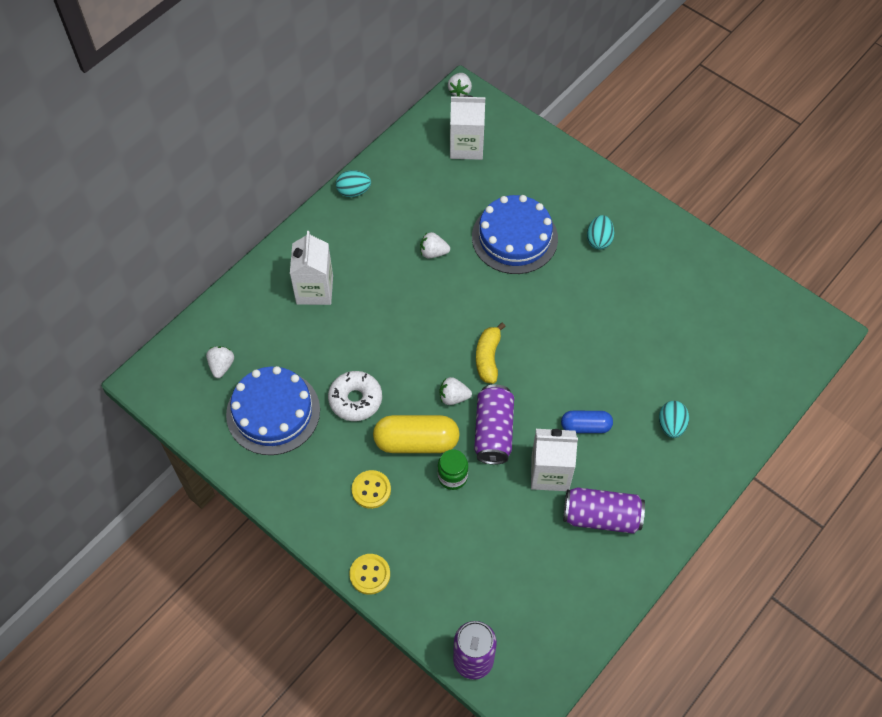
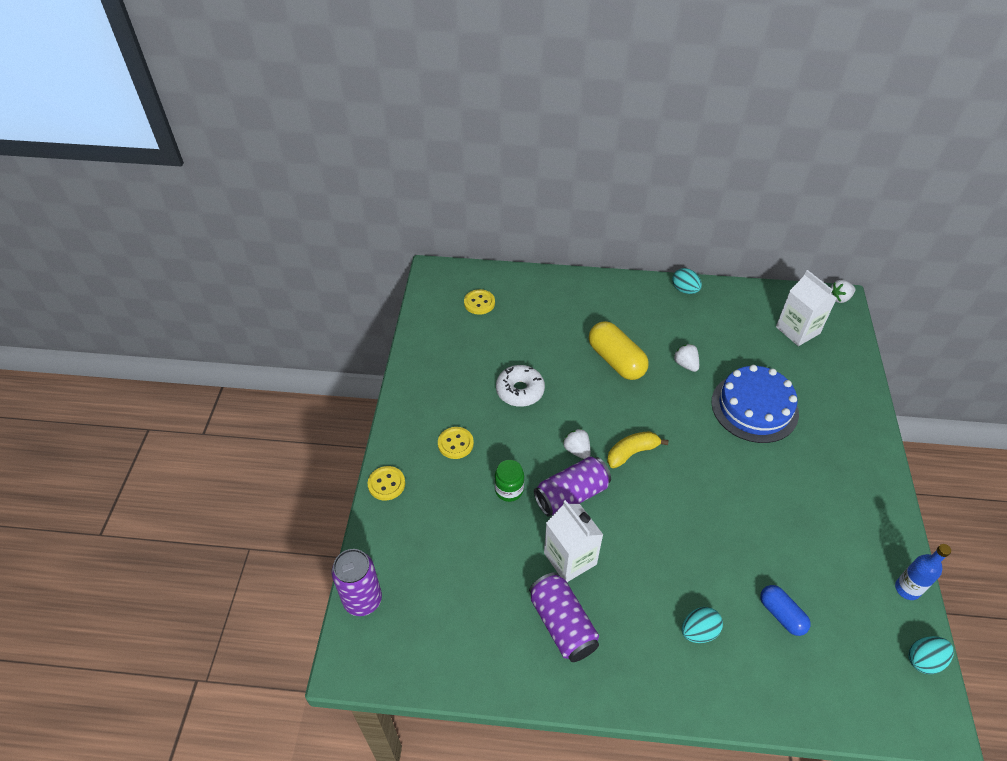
camera: 55 degrees right, 10 degrees down
(221, 366) = (479, 303): white strawberry -> yellow button
(273, 412) = (469, 350): blue cake -> none
(314, 290) = (584, 316): white carton -> none
(416, 441) = (518, 448): yellow capsule -> yellow capsule (616, 360)
(585, 426) = (635, 561): blue capsule -> blue capsule (781, 615)
(599, 240) = (817, 467): turquoise egg -> turquoise egg (924, 660)
(731, 267) = (907, 589): none -> blue bottle

